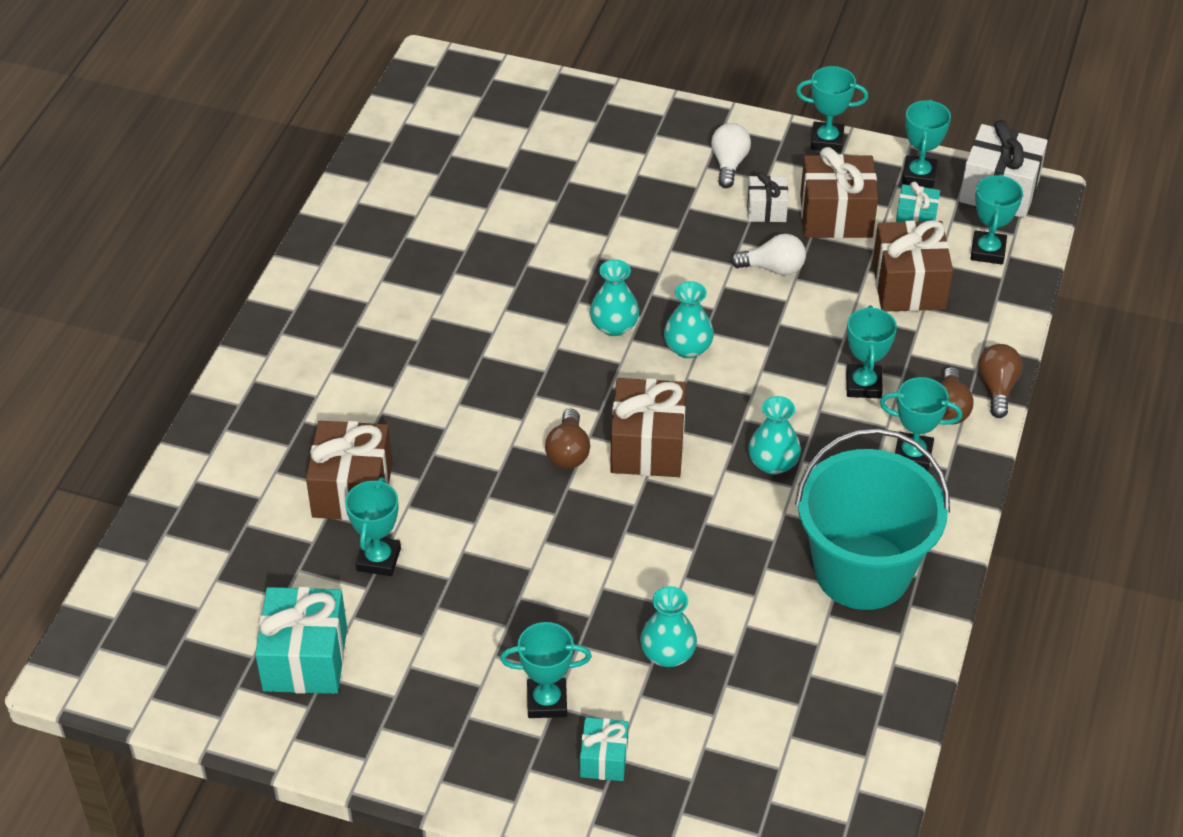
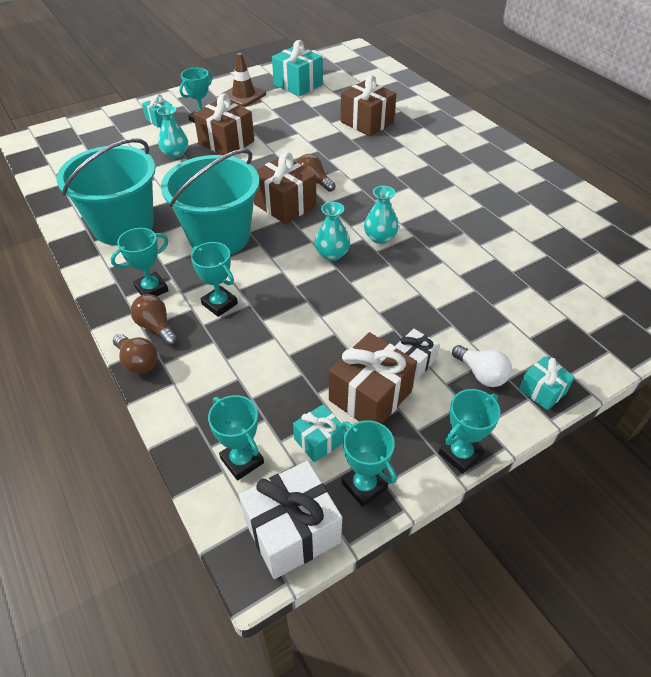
camera: 130 degrees right, 0 degrees up
(378, 559) = (322, 114): turquoise trophy -> none
(414, 709) = (243, 95): none -> brown traffic cone
(704, 123) = (542, 391): none -> turquoise gift
(773, 268) = (354, 328): white light bulb -> none
(773, 463) = (219, 237): turquoise vase -> turquoise bucket
(908, 286) = (265, 385): brown gift -> brown gift (226, 142)

